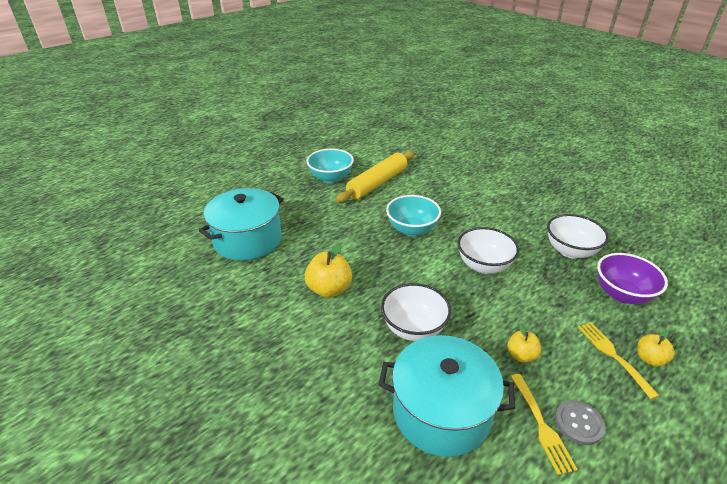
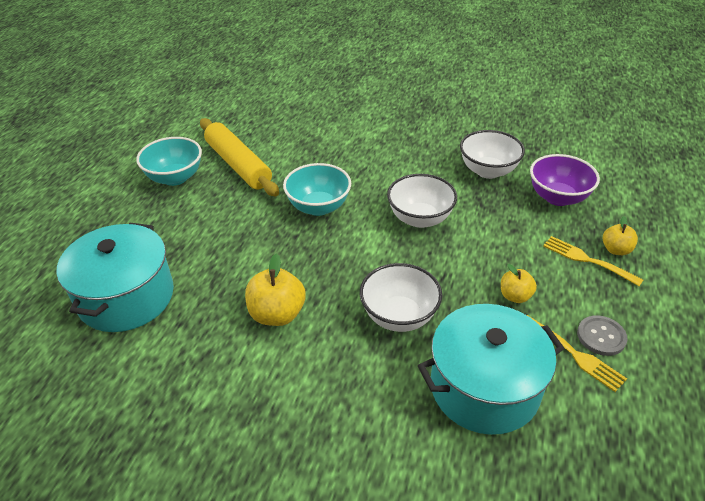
camera: 30 degrees left, 5 degrees up
(377, 183) = (238, 165): yellow rolling pin -> yellow rolling pin turned 45 degrees counterclockwise

